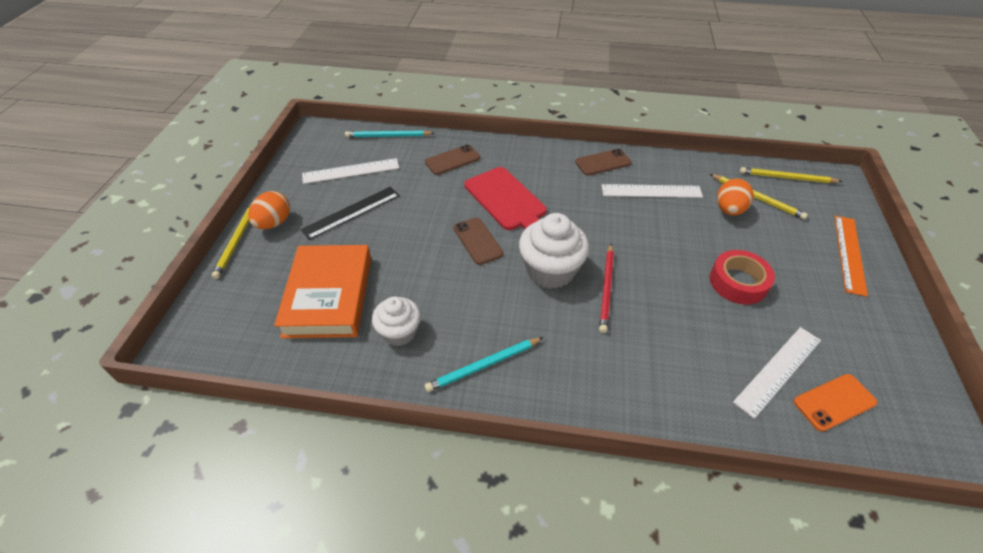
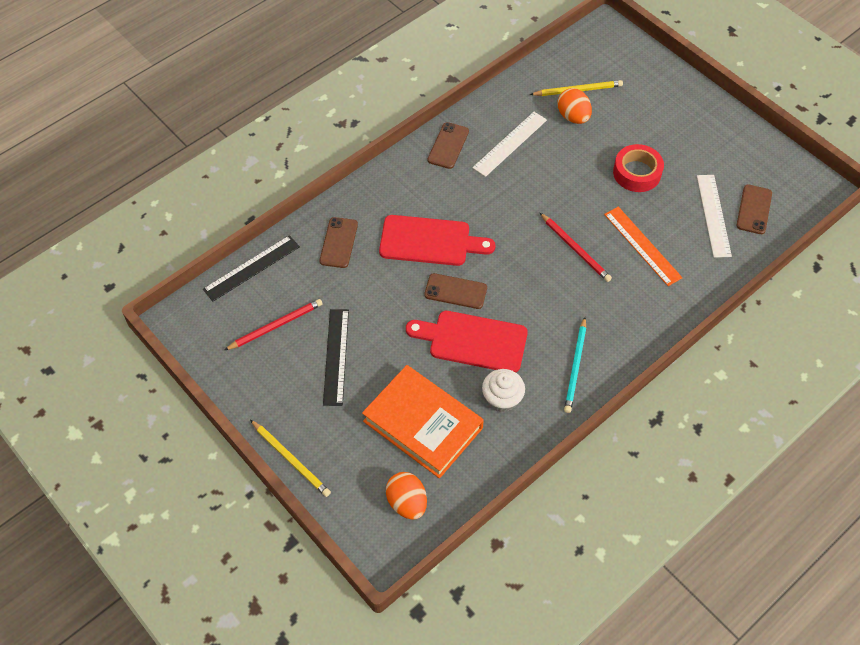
camera: 50 degrees left, 10 degrees up
(274, 223) = (294, 421): orange egg -> orange egg (407, 502)
(351, 171) = (276, 326): white ruler -> red pencil
(388, 136) = (251, 268): turquoise pencil -> black ruler
(440, 278) = (473, 341): none -> red cutting board
(550, 271) = (529, 268): white cupcake -> none
(786, 178) = (576, 54): yellow pencil -> none
(834, 402) = (754, 209): orange phone -> brown phone
(849, 254) = (669, 93): orange ruler -> orange ruler (642, 246)

